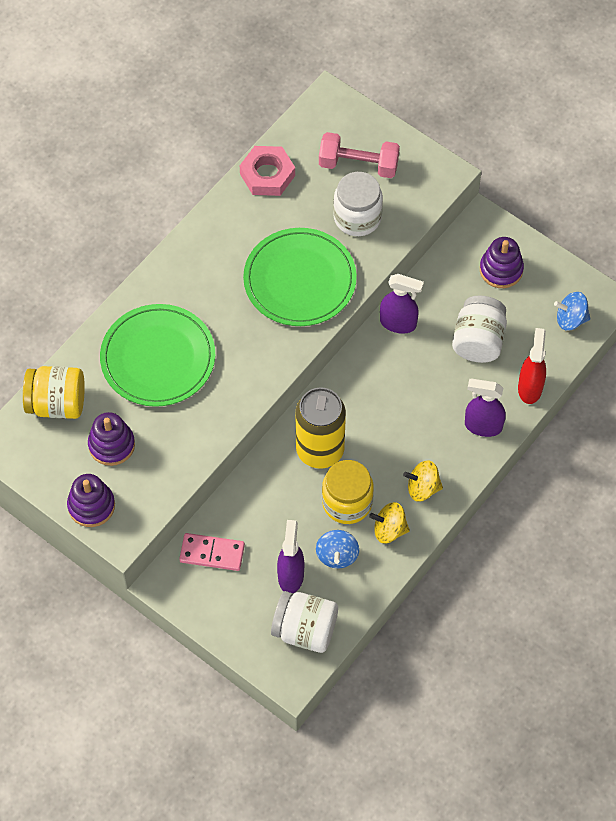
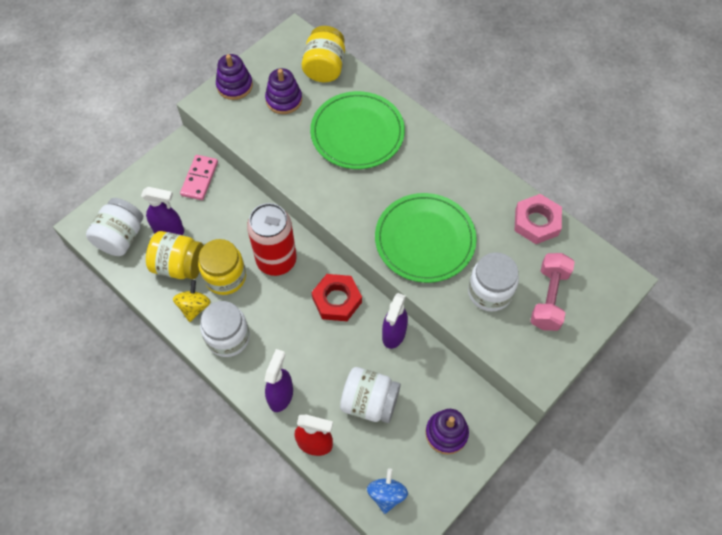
camera: 95 degrees right, 0 degrees up
(320, 450) = (276, 260): yellow can -> red can
(337, 555) = (179, 265): blue spinning top -> yellow jar
(364, 382) = (337, 300): none -> red nut
(422, 488) = (228, 337): yellow spinning top -> white jar

